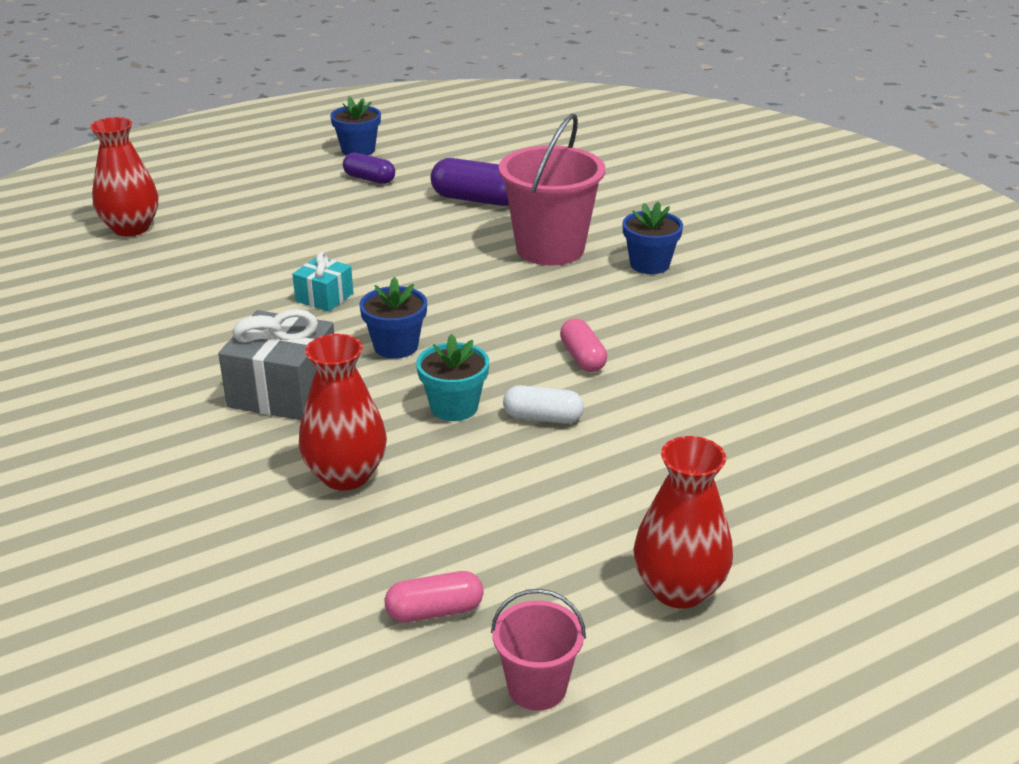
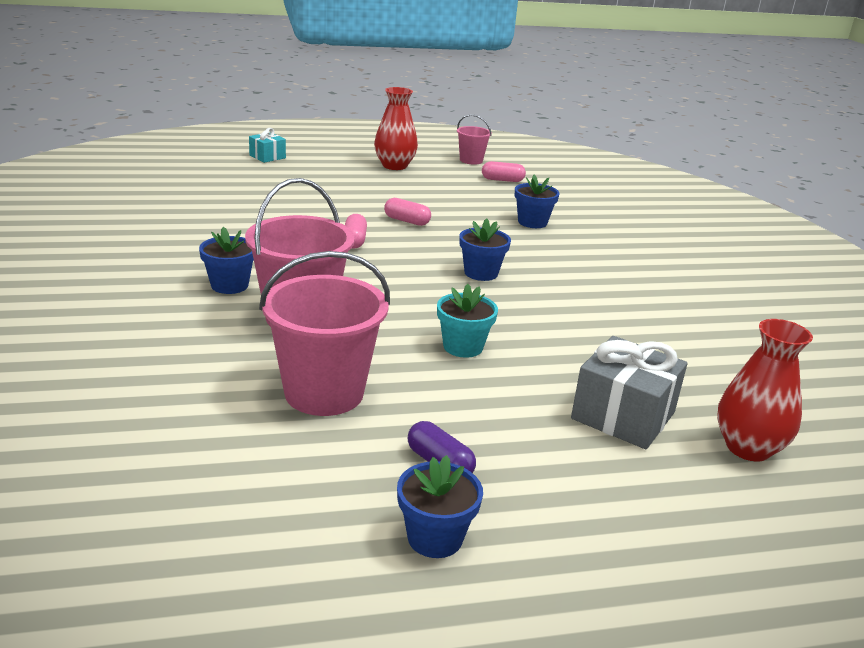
camera: 165 degrees left, 5 degrees down
(283, 391) = (566, 264): grey gift -> grey gift (623, 415)
(324, 297) = (528, 319): turquoise gift -> turquoise gift (267, 157)
(346, 475) = (532, 222): red vase -> blue flower pot
(454, 407) = (457, 235): turquoise flower pot -> turquoise flower pot (463, 347)
(477, 200) = (324, 393): purple capsule -> pink bucket
(543, 418) = (407, 221): white capsule -> pink capsule

